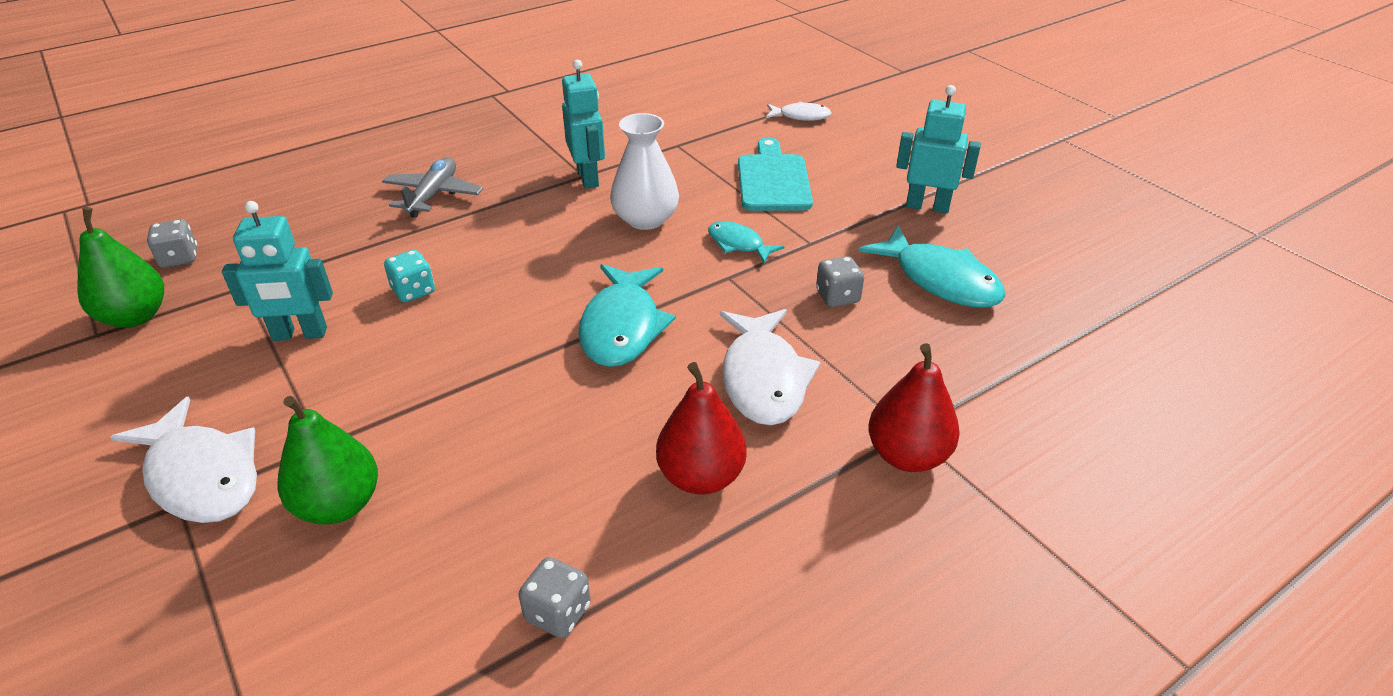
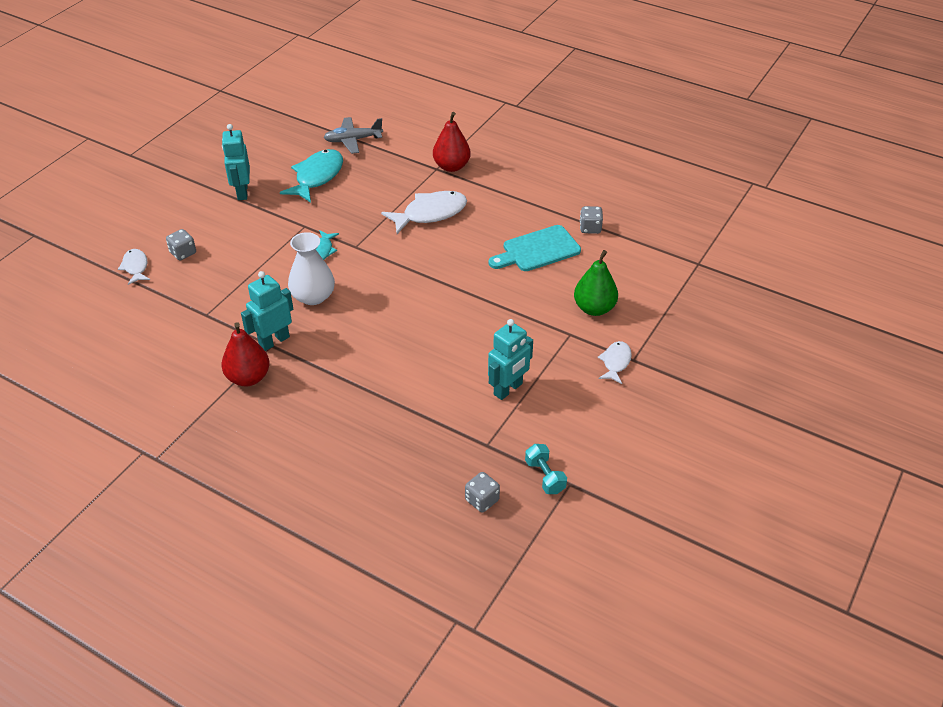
camera: 115 degrees left, 5 degrees up
(135, 317) = (545, 476): green pear -> turquoise dumbbell
(202, 475) = (615, 362): white fish -> white fish, size x0.56
(300, 334) = (508, 389): turquoise robot -> turquoise robot turned 75 degrees clockwise
(413, 291) = (443, 363): turquoise dice -> none
(433, 195) = (336, 410): grey plane -> grey plane (353, 140)
(622, 327) = (422, 269): turquoise fish -> none
(701, 477) = (502, 214): red pear -> red pear (248, 378)
(773, 180) = (237, 257): turquoise cutting board -> turquoise cutting board (537, 250)
(837, 297) = (352, 206): grey dice -> grey dice (183, 253)

